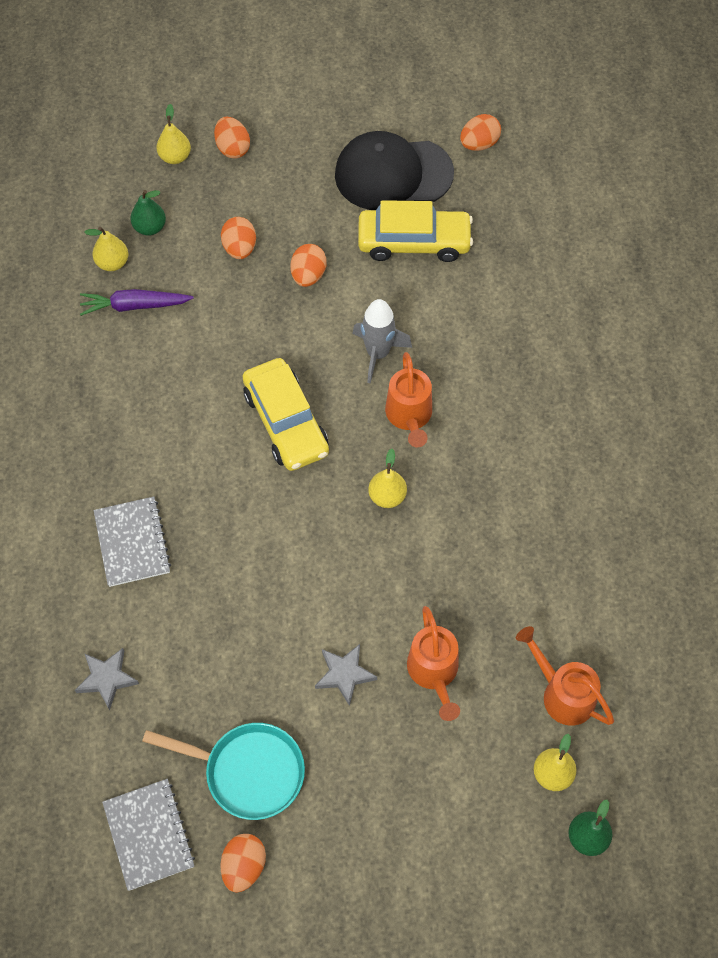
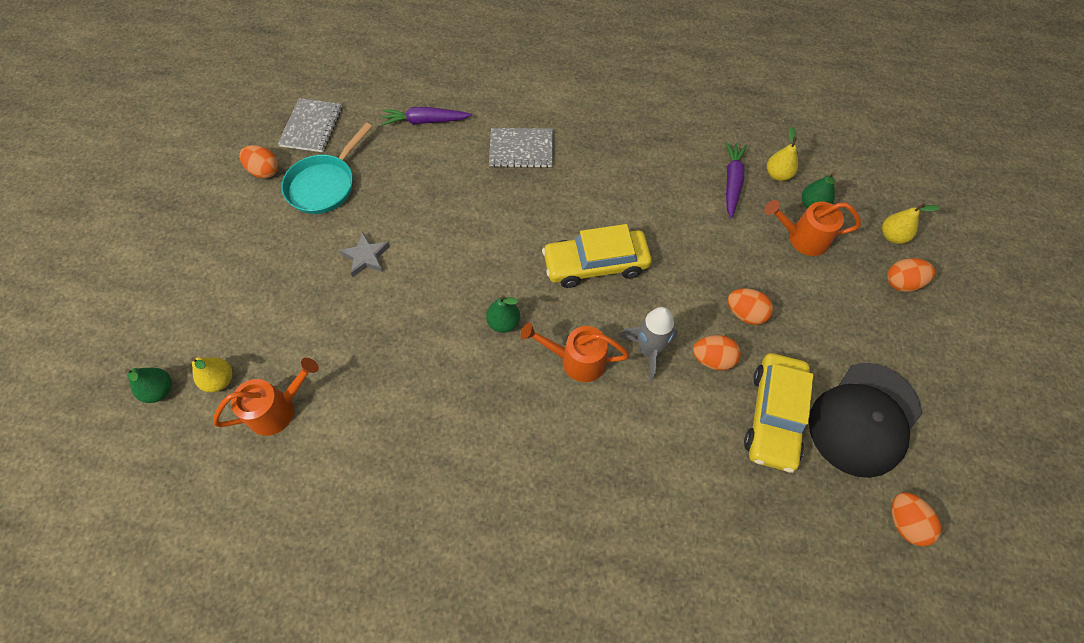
camera: 105 degrees right, 0 degrees up
(107, 679) = (425, 121): grey star -> purple carrot
(149, 835) = (312, 127): grey notebook -> grey notebook turned 75 degrees counterclockwise
(240, 248) = (782, 266): orange egg -> orange egg (712, 359)
(387, 496) = (504, 322): yellow pear -> green pear
(393, 174) = (864, 419): black cap -> black cap turned 150 degrees counterclockwise
(434, 673) = (339, 317): orange watering can -> orange watering can (802, 238)

